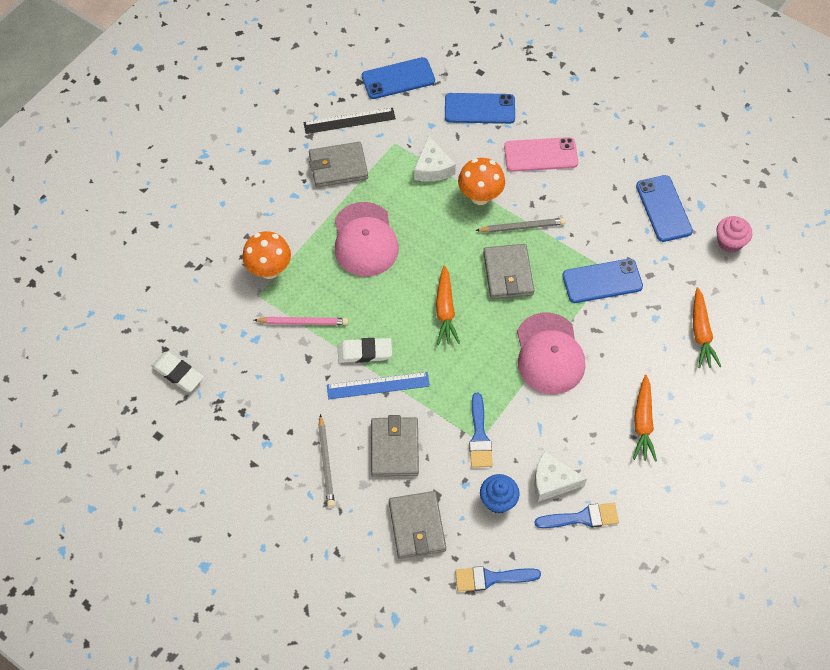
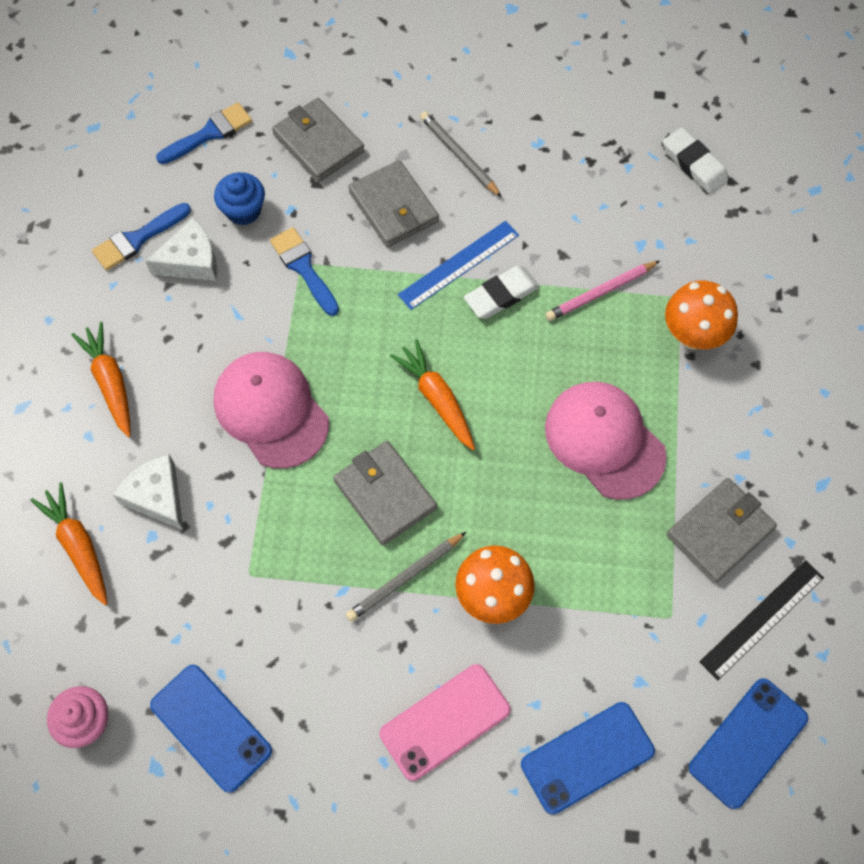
camera: 150 degrees right, 5 degrees up
(178, 373) = (694, 164): white eraser -> white eraser turned 45 degrees clockwise
(432, 168) = (589, 606): white cheese -> white cheese (157, 496)
(602, 281) = (249, 553): blue phone -> none

